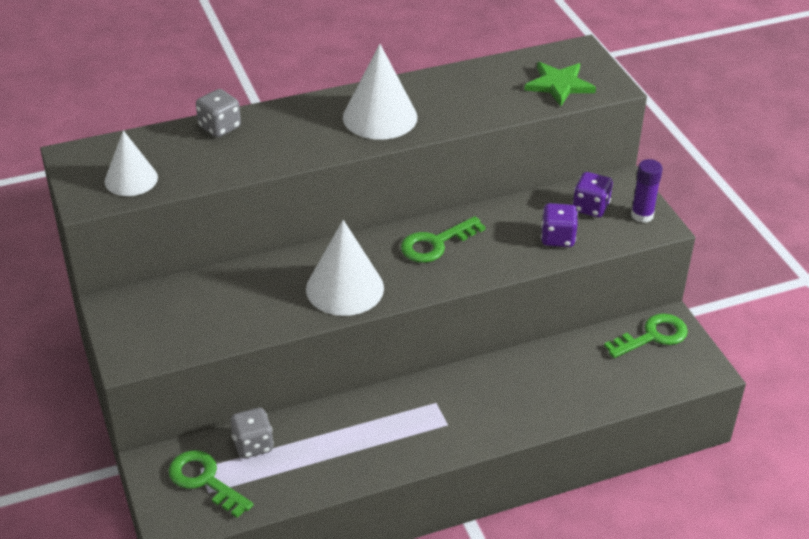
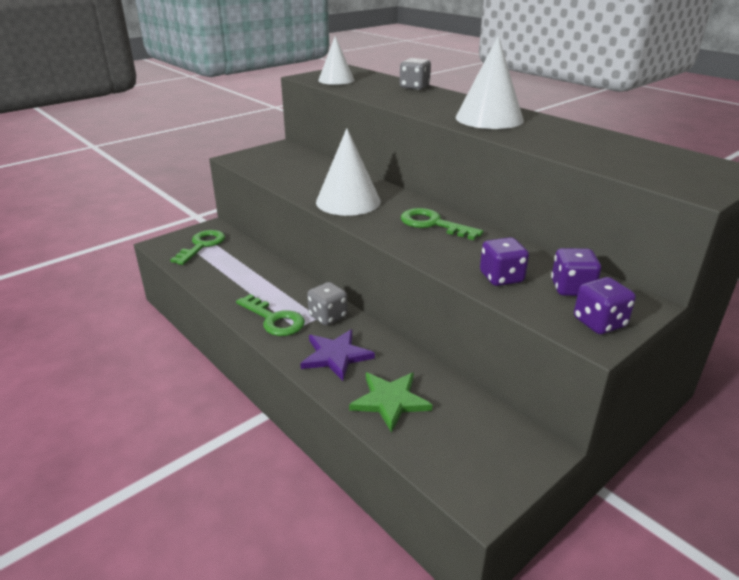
camera: 70 degrees right, 10 degrees down
(253, 445) = (239, 254): grey dice -> grey dice (328, 316)
(509, 405) = (336, 356): none -> purple star
(559, 85) = (652, 168): green star -> green star (390, 401)
(642, 215) = (599, 323): purple glue stick -> purple dice
(652, 336) = (501, 438): green key -> green key (274, 319)

